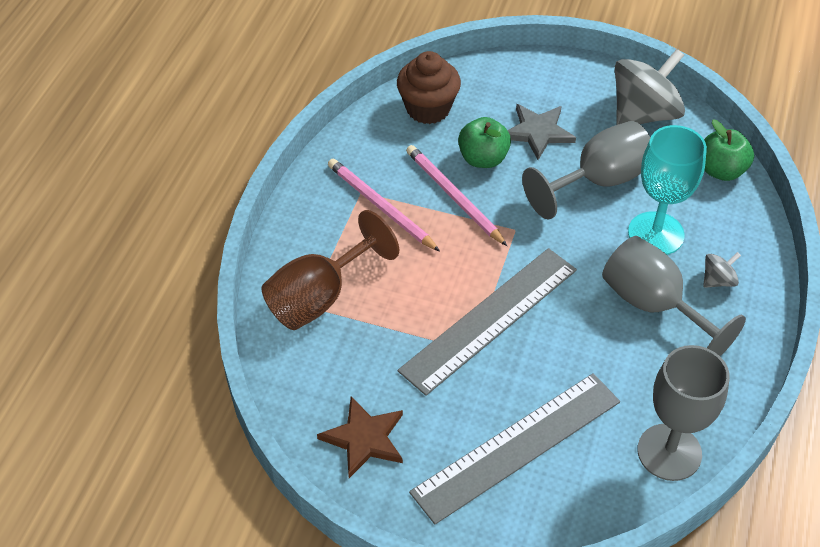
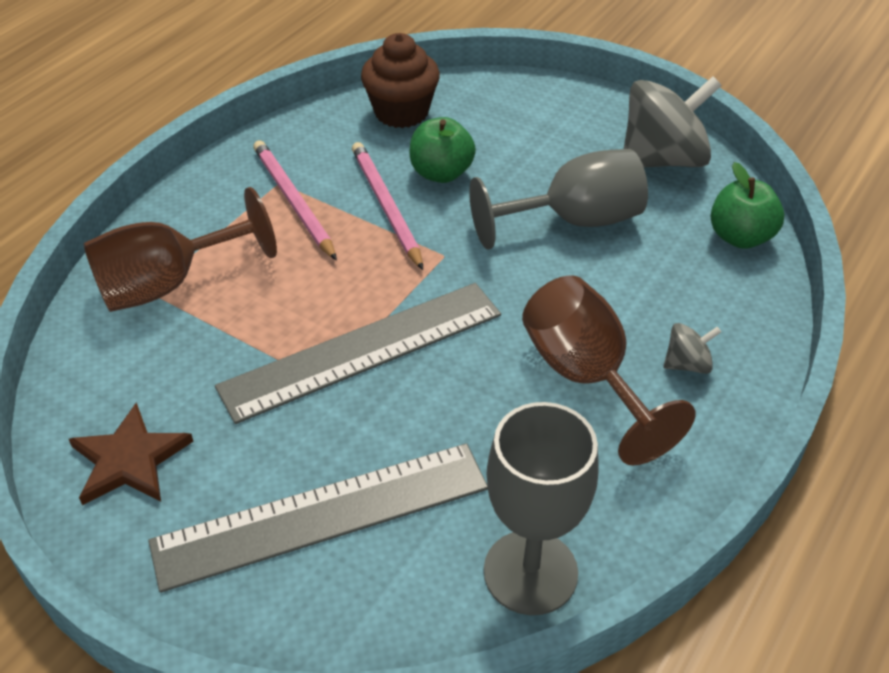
camera: 15 degrees right, 5 degrees down
(538, 132) = (521, 157): grey star -> none
(653, 305) = (586, 377): grey goblet -> brown goblet
(656, 234) = (624, 293): turquoise goblet -> none

